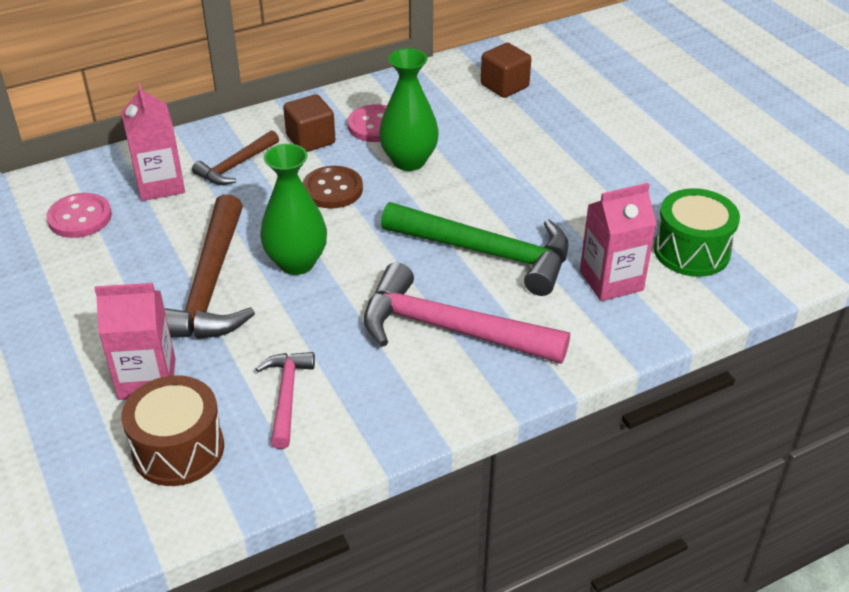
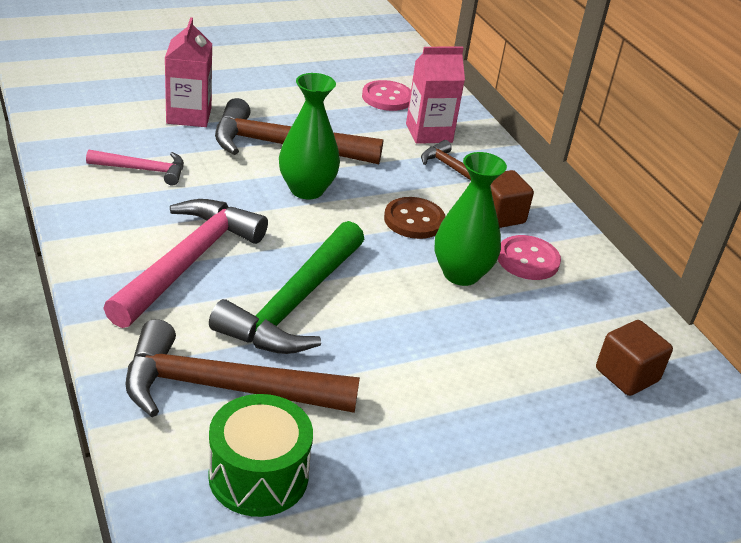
camera: 90 degrees right, 5 degrees down
(178, 449) = (111, 123): brown drum -> none
(611, 281) = (224, 388): pink carton -> brown hammer

